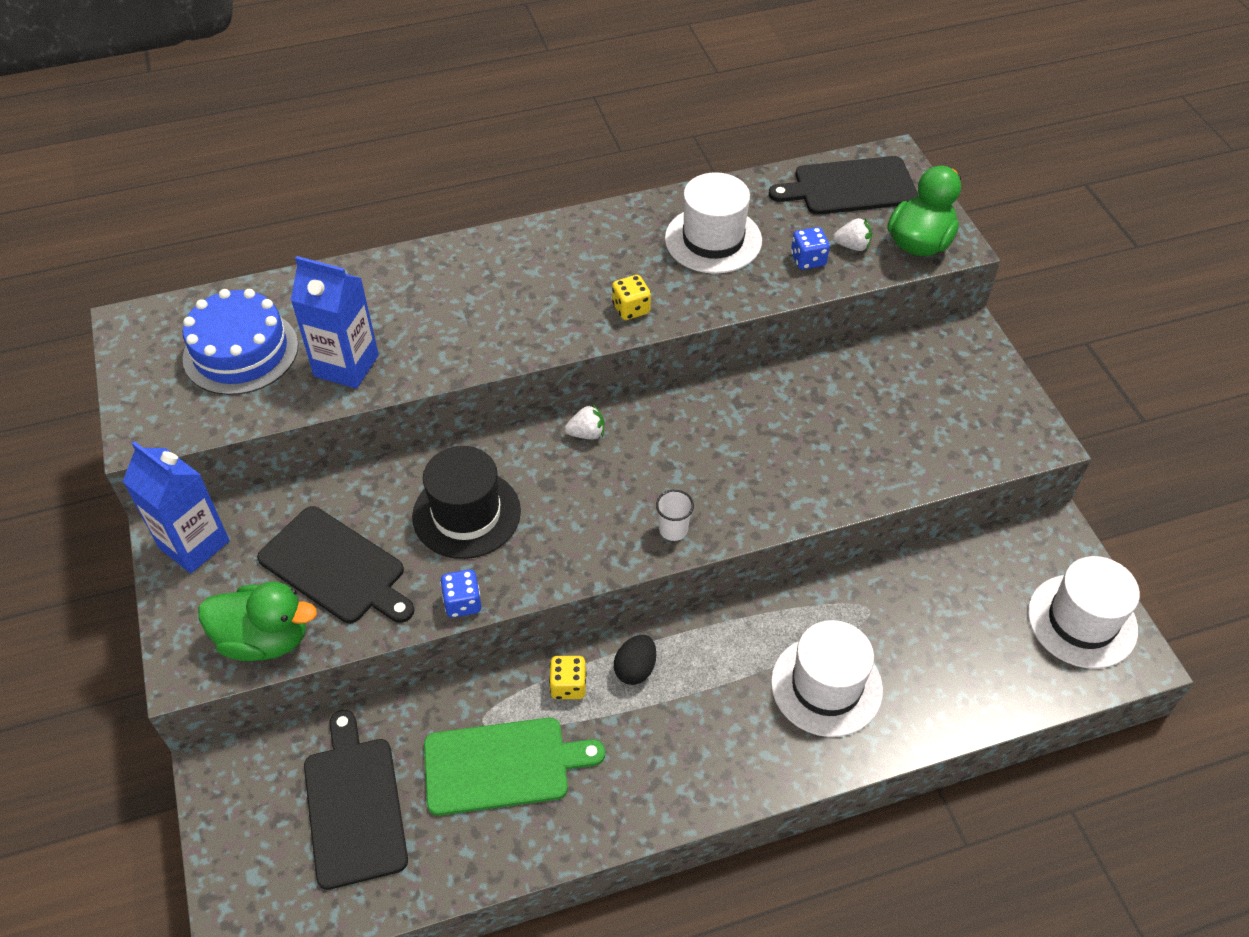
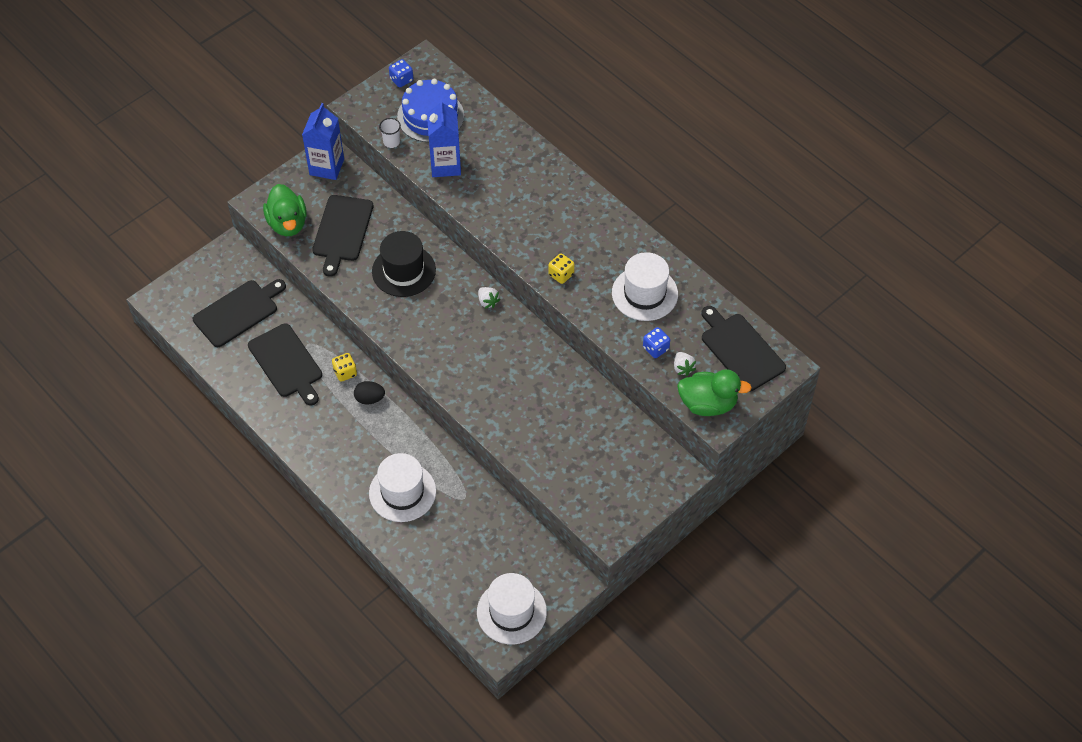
camera: 65 degrees right, 5 degrees up
(463, 603) = (347, 294): blue dice -> blue dice (401, 80)
(503, 765) = (286, 363): green cutting board -> black cutting board
(673, 530) = (441, 368): white cup -> white cup (391, 142)

